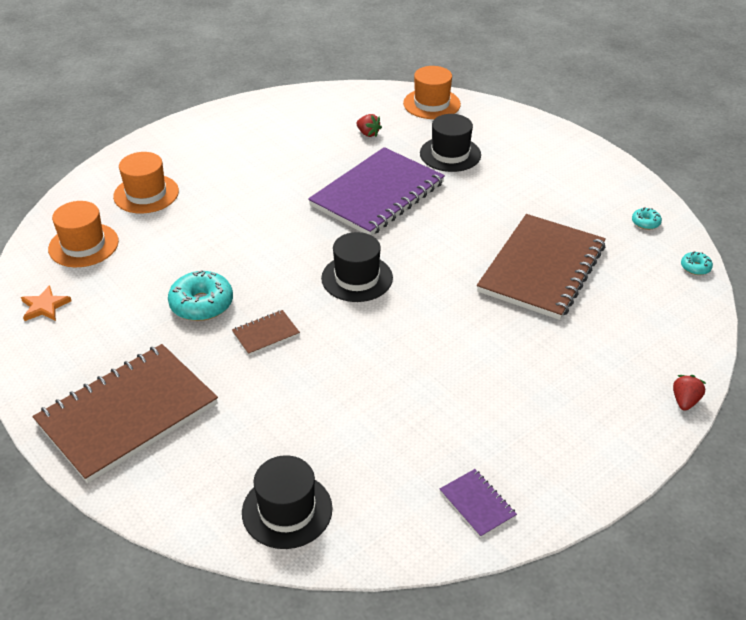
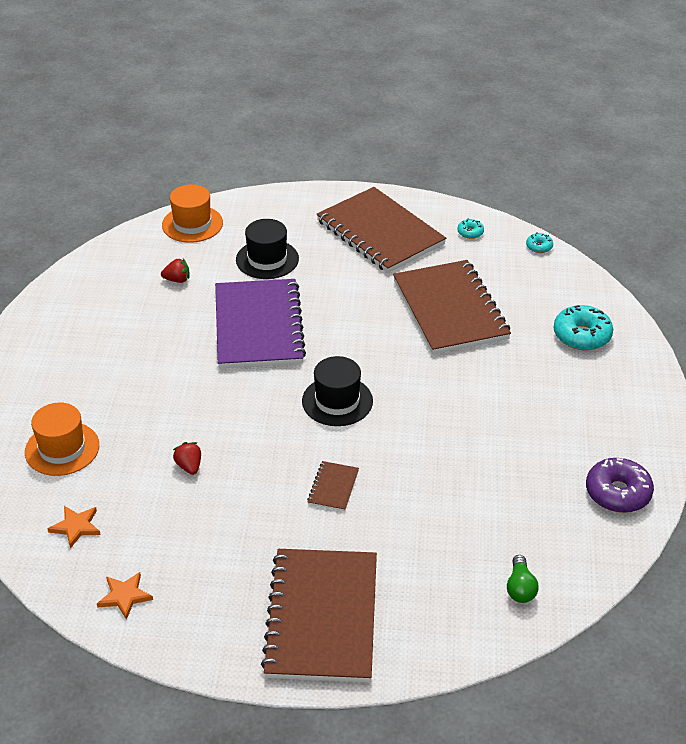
camera: 45 degrees left, 0 degrees up
(83, 245) = (76, 527): orange hat -> orange star
(201, 304) = (252, 501): turquoise donut -> turquoise donut (582, 335)
(287, 510) = (520, 588): black hat -> green light bulb
(477, 504) = (618, 493): purple notebook -> purple donut
(566, 182) = (380, 233): none -> brown notebook
(685, 401) = (641, 342): red strawberry -> red strawberry (189, 466)

